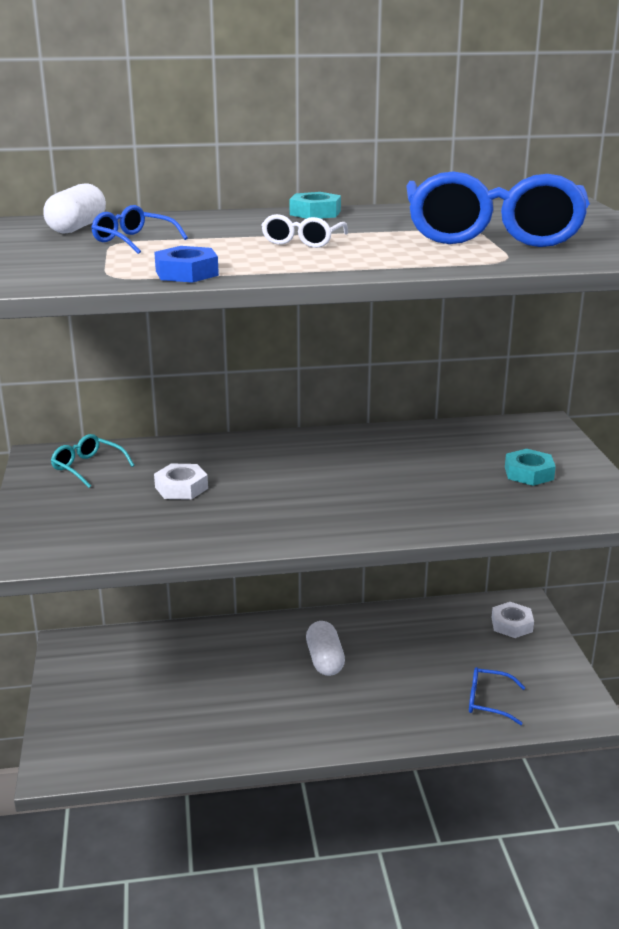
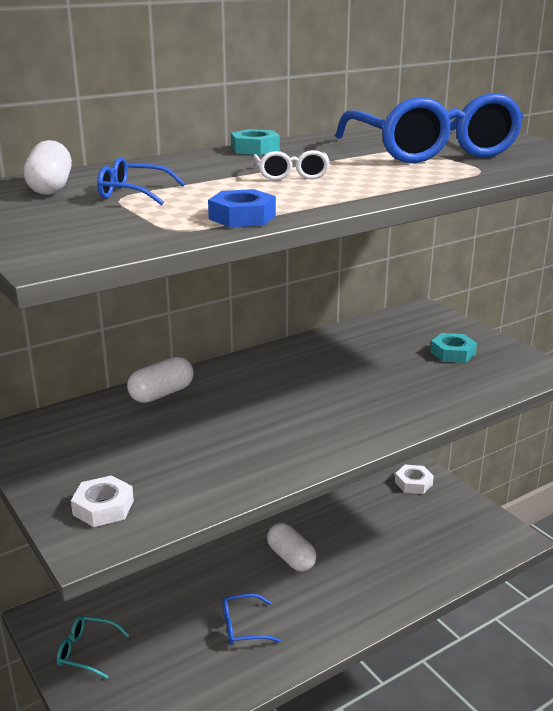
camera: 25 degrees left, 0 degrees up
(88, 467) = (70, 434): turquoise glasses -> turquoise glasses (87, 651)
(181, 488) = (181, 432): white nut -> white nut (103, 507)
(196, 451) = (162, 394): none -> white capsule
(488, 701) = (442, 553): blue glasses -> blue glasses (243, 627)

